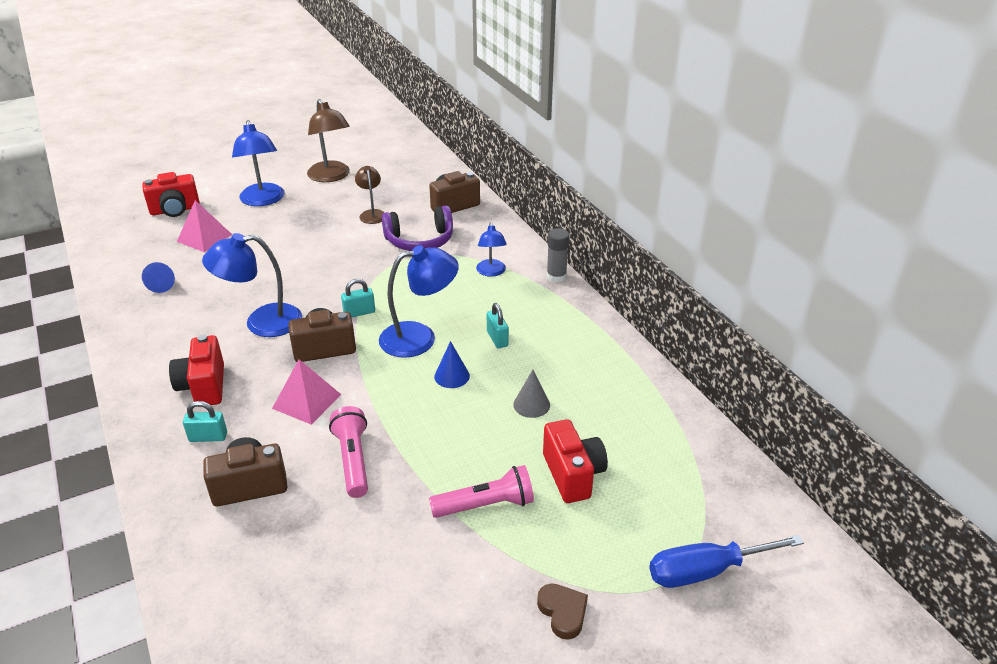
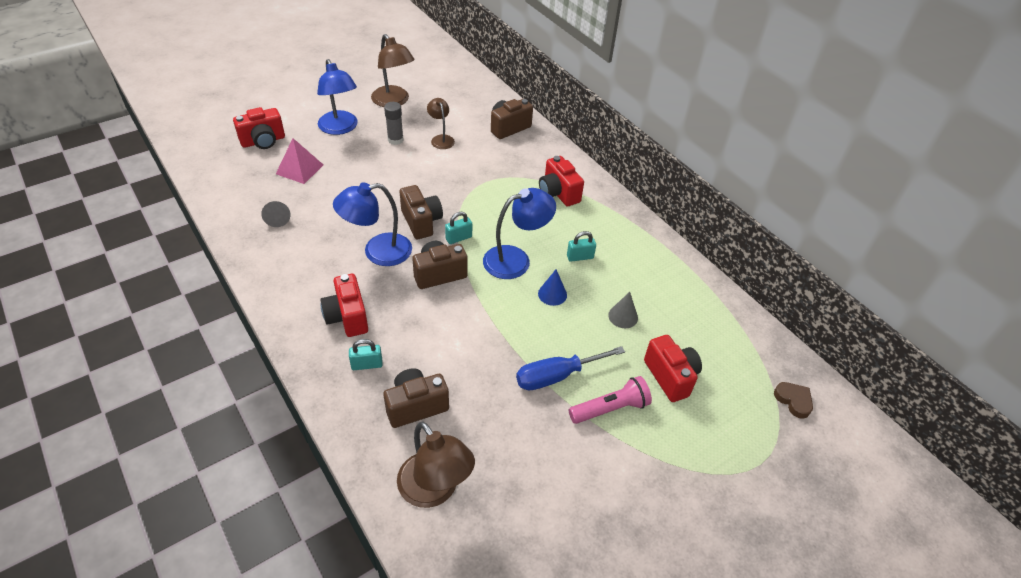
camera: 10 degrees left, 10 degrees up
(163, 284) = (277, 218): blue cone -> grey cone
(240, 580) = (435, 490): none -> brown lamp
(306, 401) = (439, 325): pink pyramid -> none
(322, 294) = (421, 222): none -> brown camera
(353, 460) = (494, 377): pink flashlight -> none
(420, 240) = (490, 164): purple headphones -> none
(491, 272) = (558, 193): blue lamp -> red camera
(497, 339) = (580, 257): turquoise padlock -> turquoise padlock turned 75 degrees counterclockwise
(556, 277) = (612, 195): grey glue stick -> grey glue stick (395, 140)
(563, 612) = (691, 494): brown heart -> brown heart (793, 400)
(705, 571) = (788, 450): blue screwdriver -> blue screwdriver (556, 376)

